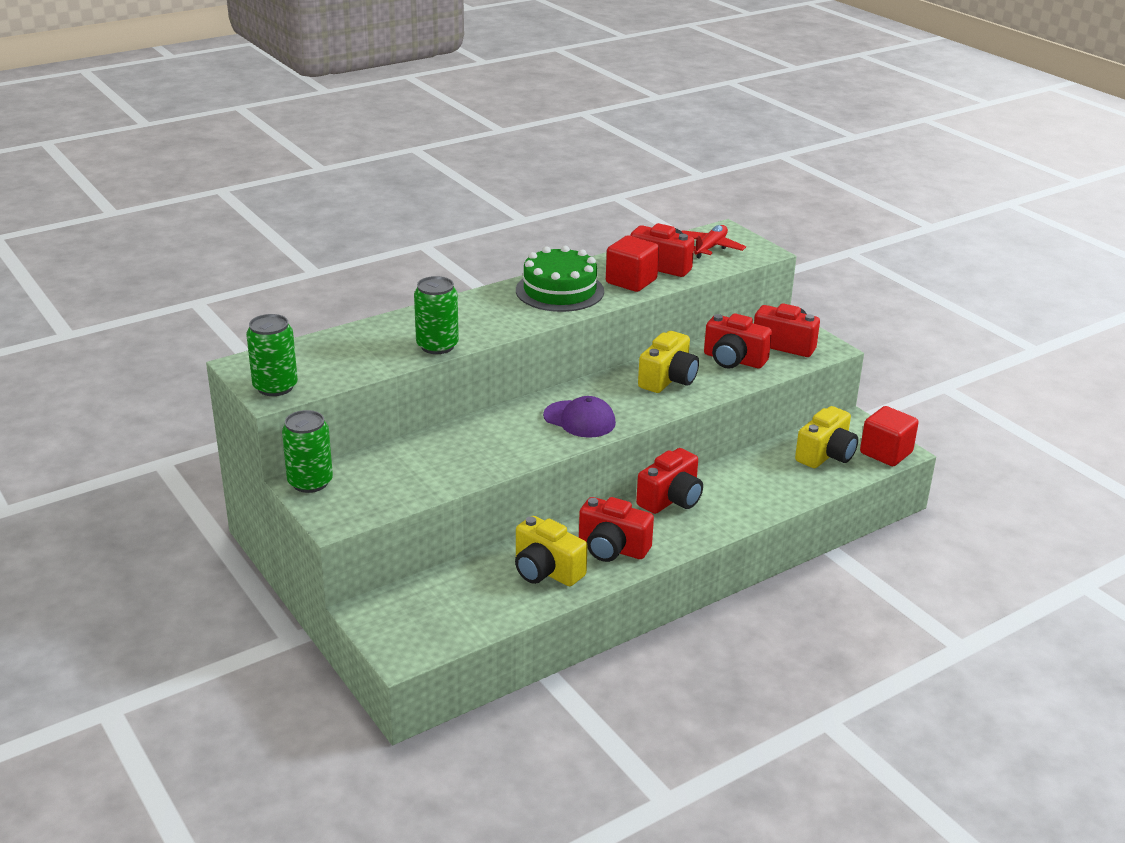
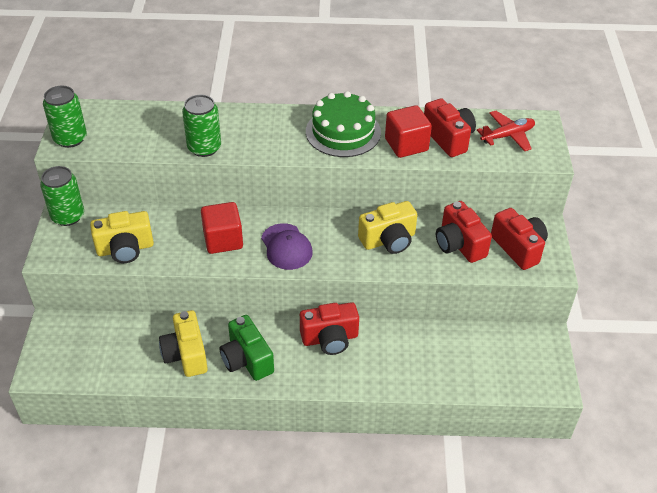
camera: 35 degrees right, 15 degrees up
(612, 548) = (247, 359): red camera -> green camera
(826, 455) = (489, 358): yellow camera -> yellow camera (125, 249)
(886, 453) = (541, 382): red cube -> red cube (223, 240)

